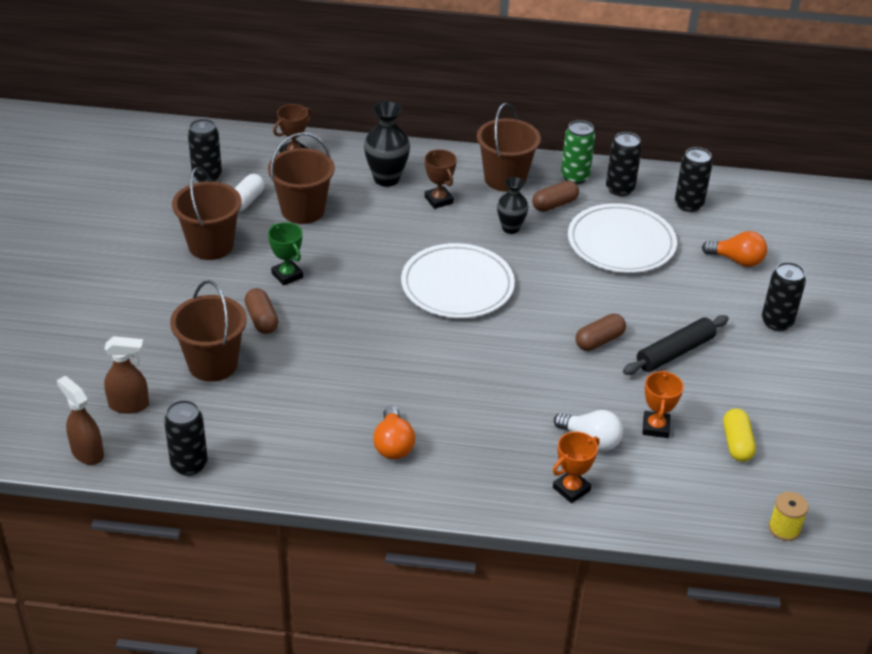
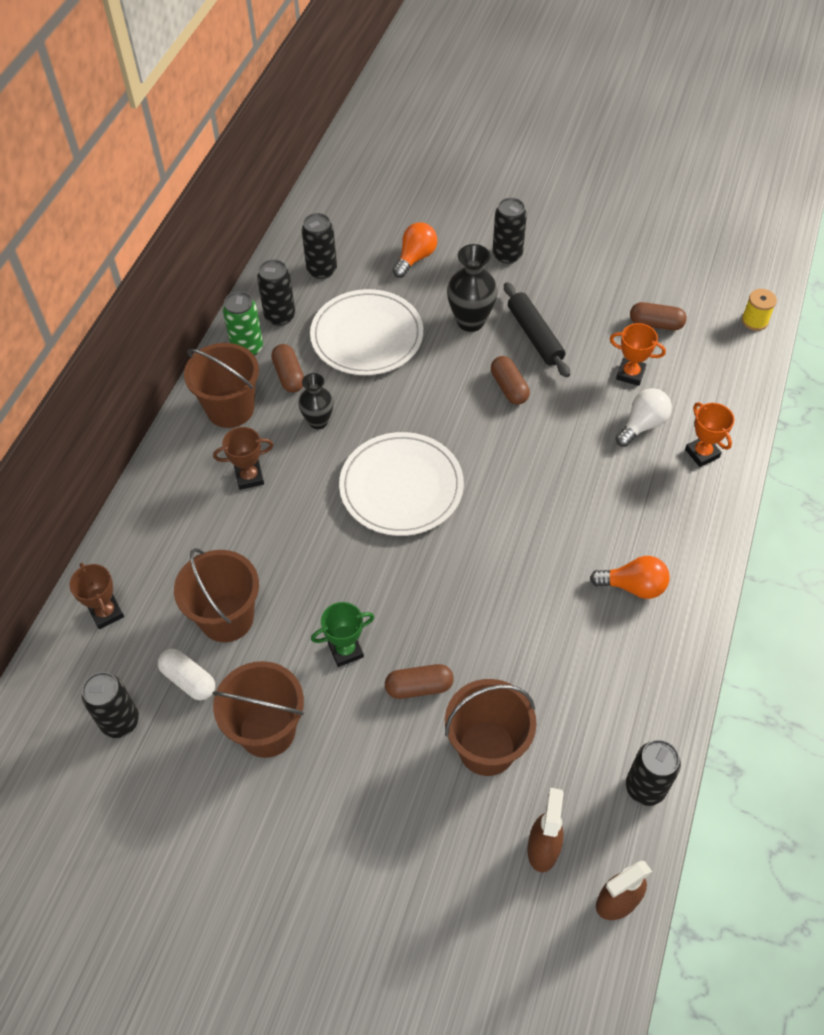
camera: 75 degrees left, 15 degrees up
(386, 179) = (192, 521): black vase -> black vase (470, 321)
(737, 443) = (656, 324): yellow capsule -> brown capsule

